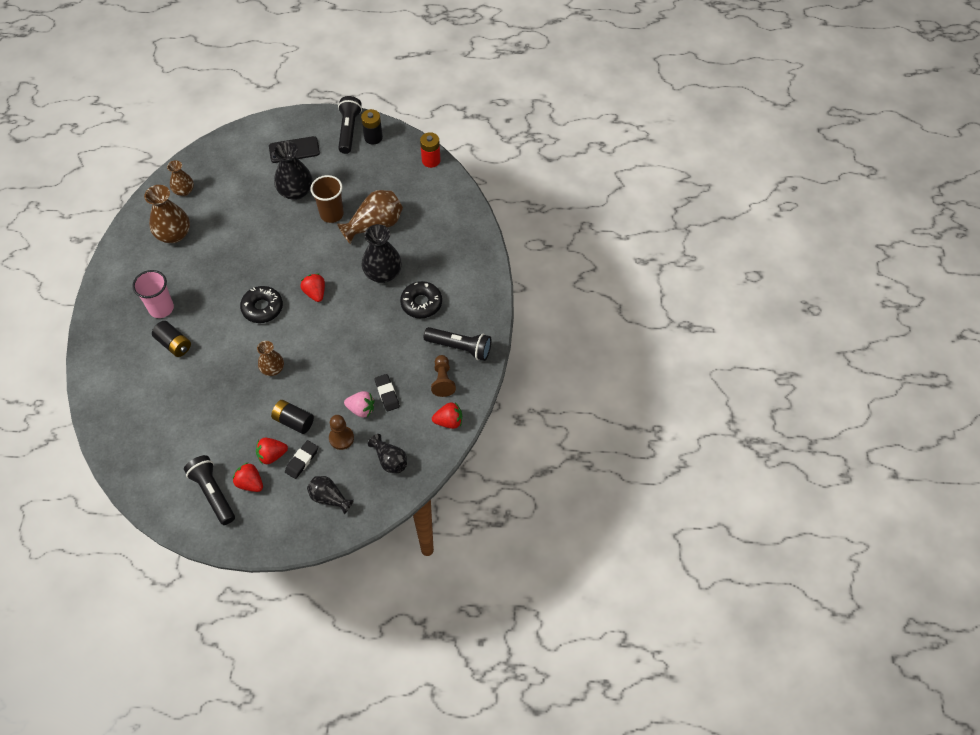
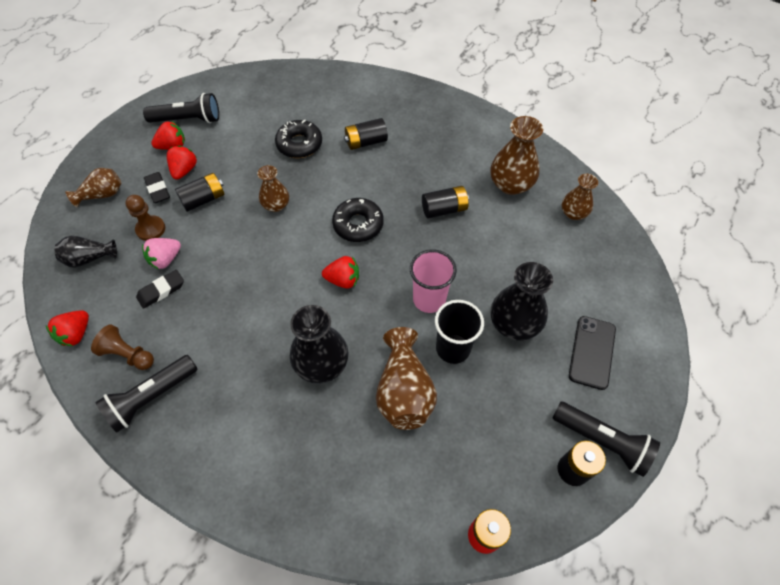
camera: 120 degrees right, 0 degrees up
(161, 308) = (416, 146): pink cup -> pink cup (429, 299)
(220, 264) = (444, 209): none -> black battery
(329, 498) = (102, 195): black vase -> brown vase
(331, 214) = (453, 348): brown cup -> black cup
(387, 394) = (161, 291): black eraser -> black eraser turned 45 degrees counterclockwise
(421, 303) = (246, 386): black donut -> black donut (299, 144)

